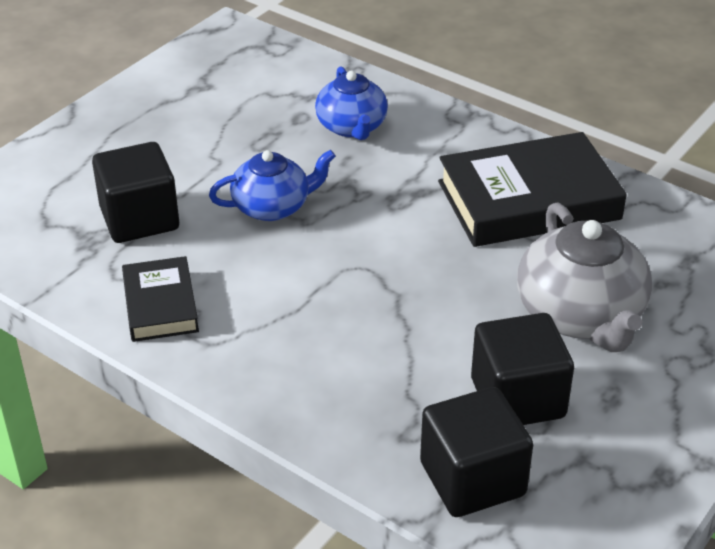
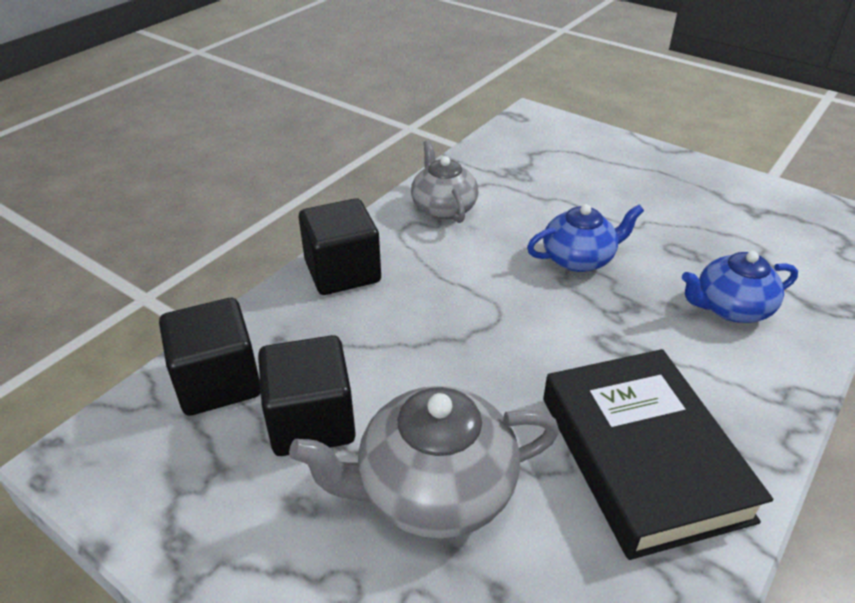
camera: 90 degrees right, 0 degrees up
(139, 219) = (546, 191): black cube -> black cube (342, 272)
(160, 305) = (443, 208): black book -> grey teapot
(273, 207) = (579, 259): blue teapot -> blue teapot turned 90 degrees counterclockwise

